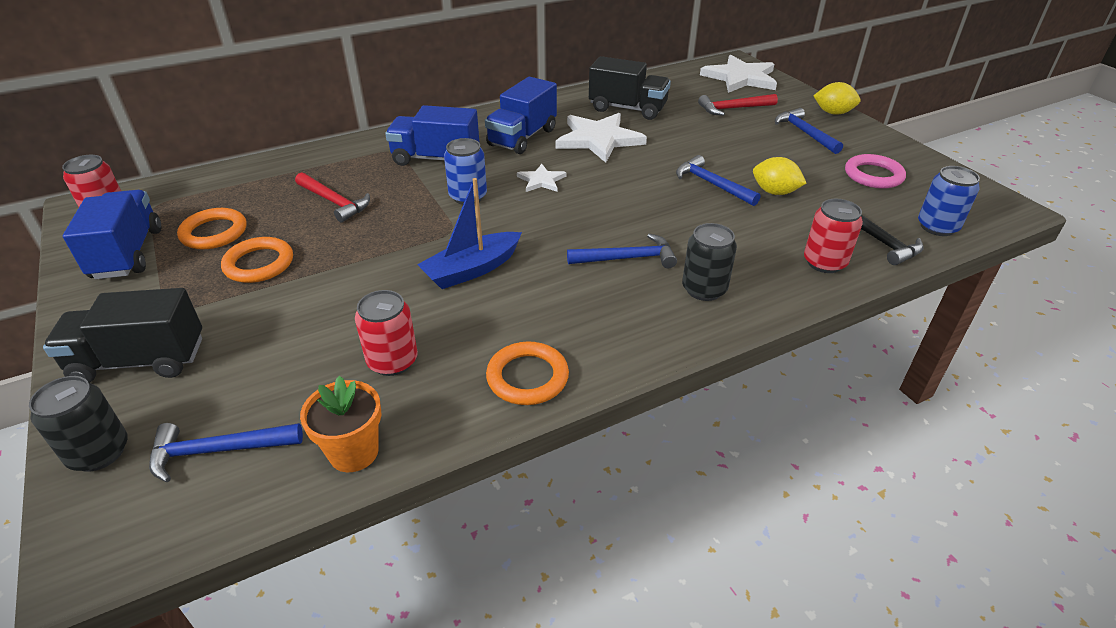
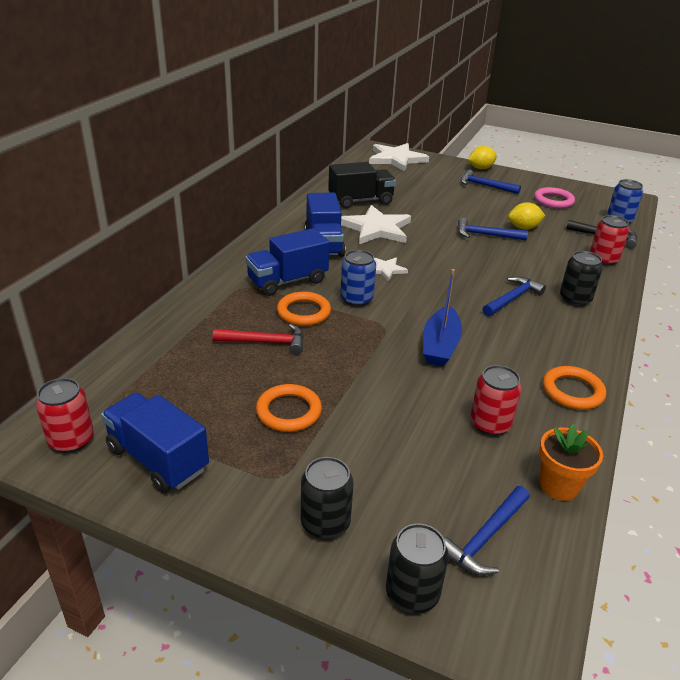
camera: 40 degrees left, 5 degrees down
(140, 361) = (325, 523): black truck -> black can
(214, 233) = (207, 407): orange ring -> orange ring (303, 312)
(733, 109) = (424, 182): red hammer -> none

